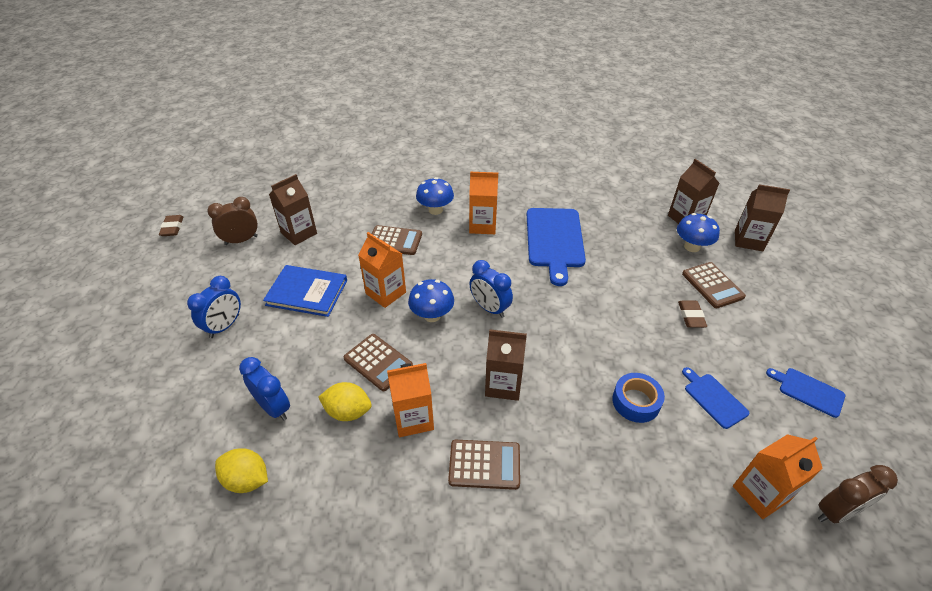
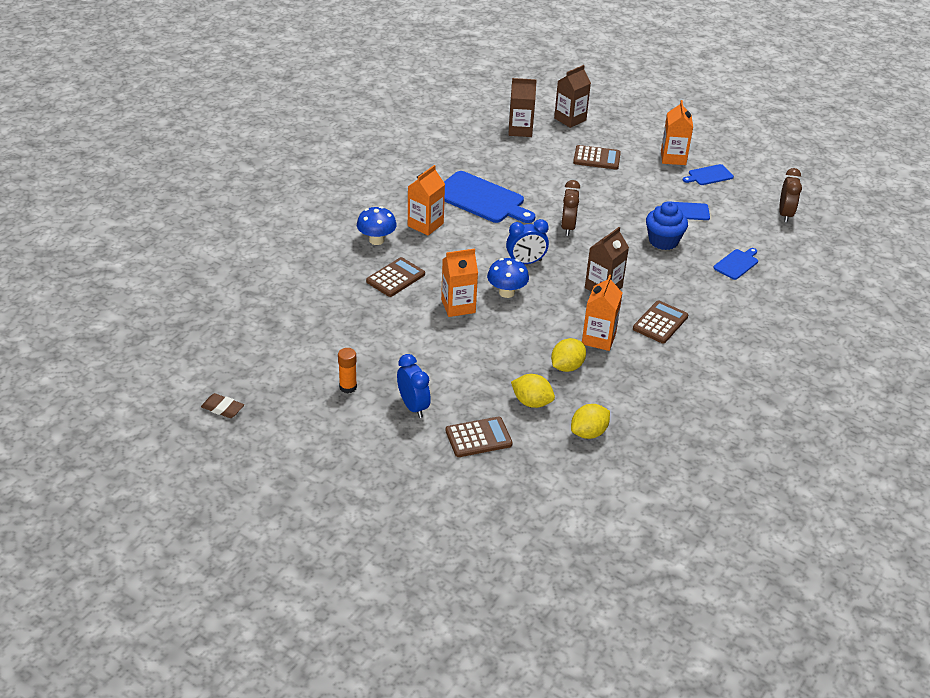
camera: 60 degrees left, 5 degrees down
(231, 277) = (348, 387): none -> orange glue stick
(241, 240) = (296, 367): brown clock -> brown clock (567, 227)
(274, 407) = (531, 402): blue clock -> yellow lemon
(299, 233) = (324, 328): brown carton -> none
(307, 292) = (415, 348): blue book -> none
(378, 362) = (531, 336): brown calculator -> brown calculator (478, 437)
(636, 402) = (663, 241): blue tape -> blue cupcake
(670, 498) = (737, 264): none -> blue cutting board
(691, 316) = (615, 182): brown eraser -> none
(692, 247) = (552, 145): blue mushroom -> none
(760, 493) = (757, 232): orange carton -> orange carton (673, 158)

